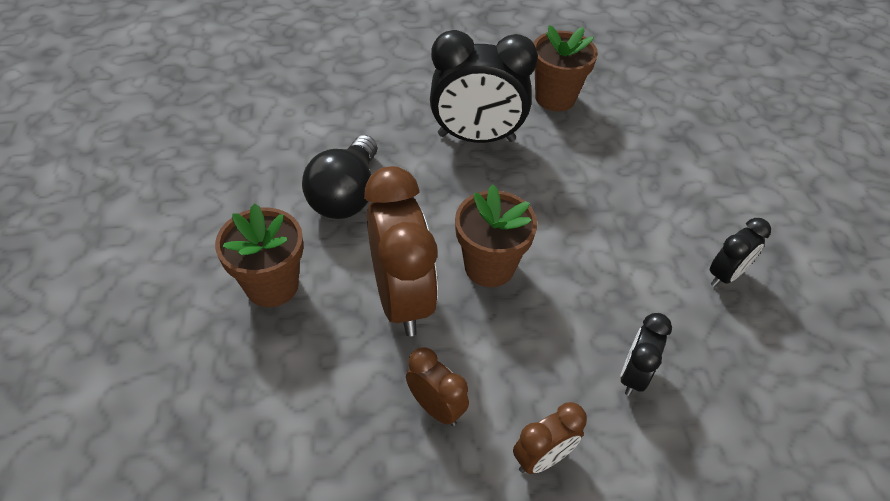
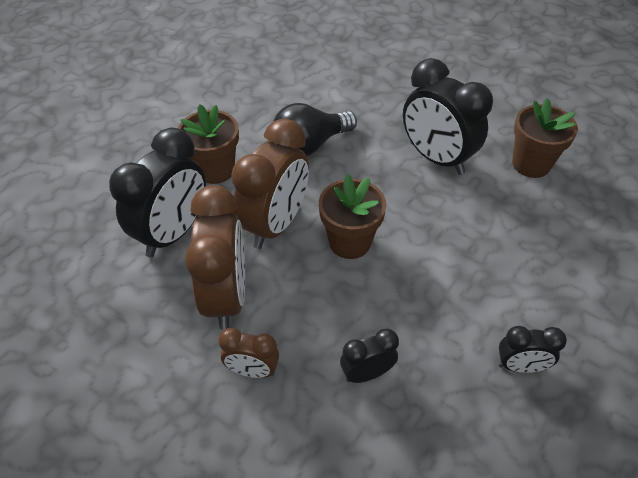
camera: 45 degrees right, 0 degrees up
(303, 386) = (173, 233): none -> black clock
(436, 407) = (226, 296): brown clock -> brown clock, size x1.96

